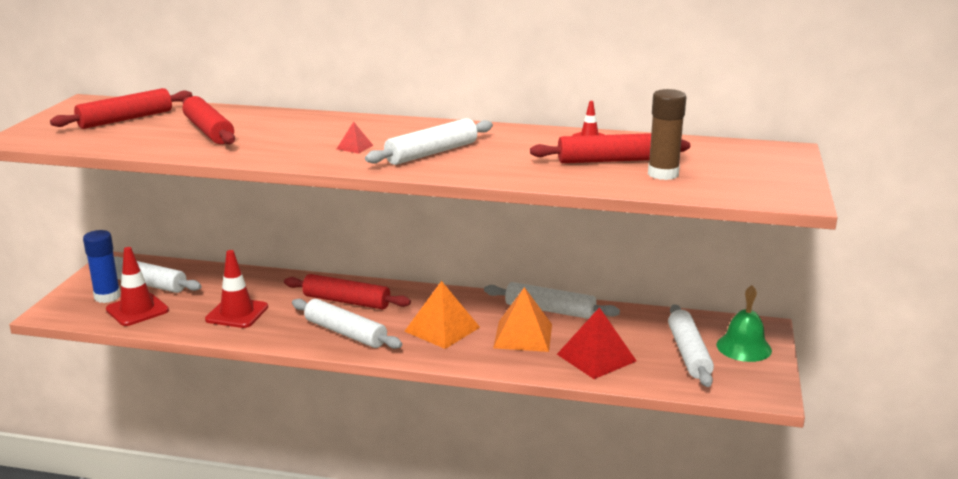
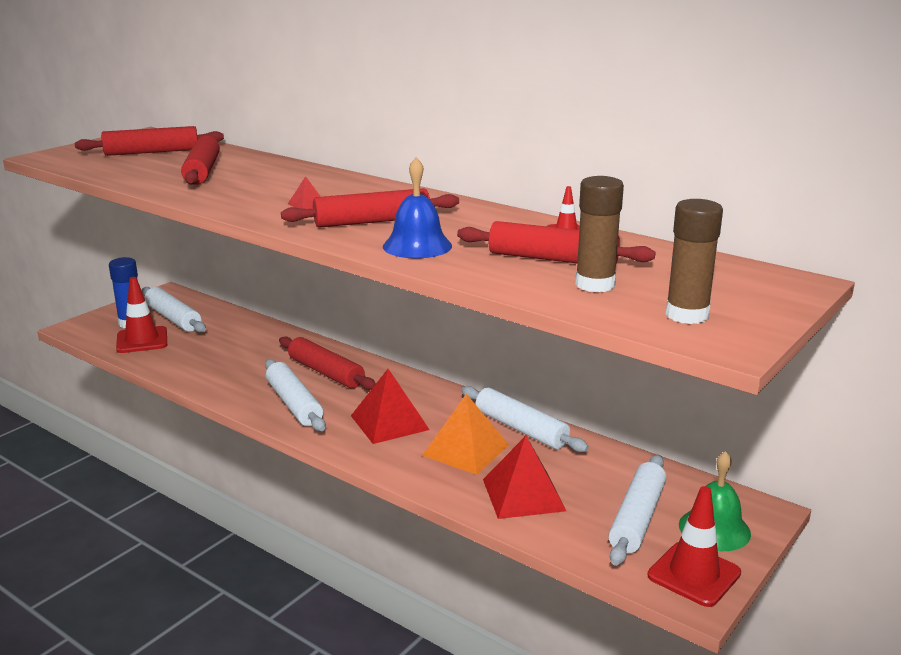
camera: 25 degrees right, 0 degrees up
(237, 313) = (218, 362): red traffic cone -> red traffic cone (694, 574)
(431, 153) = (372, 221): white rolling pin -> red rolling pin
(442, 329) = (389, 422): orange pyramid -> red pyramid
(496, 167) = (417, 246): none -> blue bell
(748, 184) = (687, 315): none -> brown glue stick

